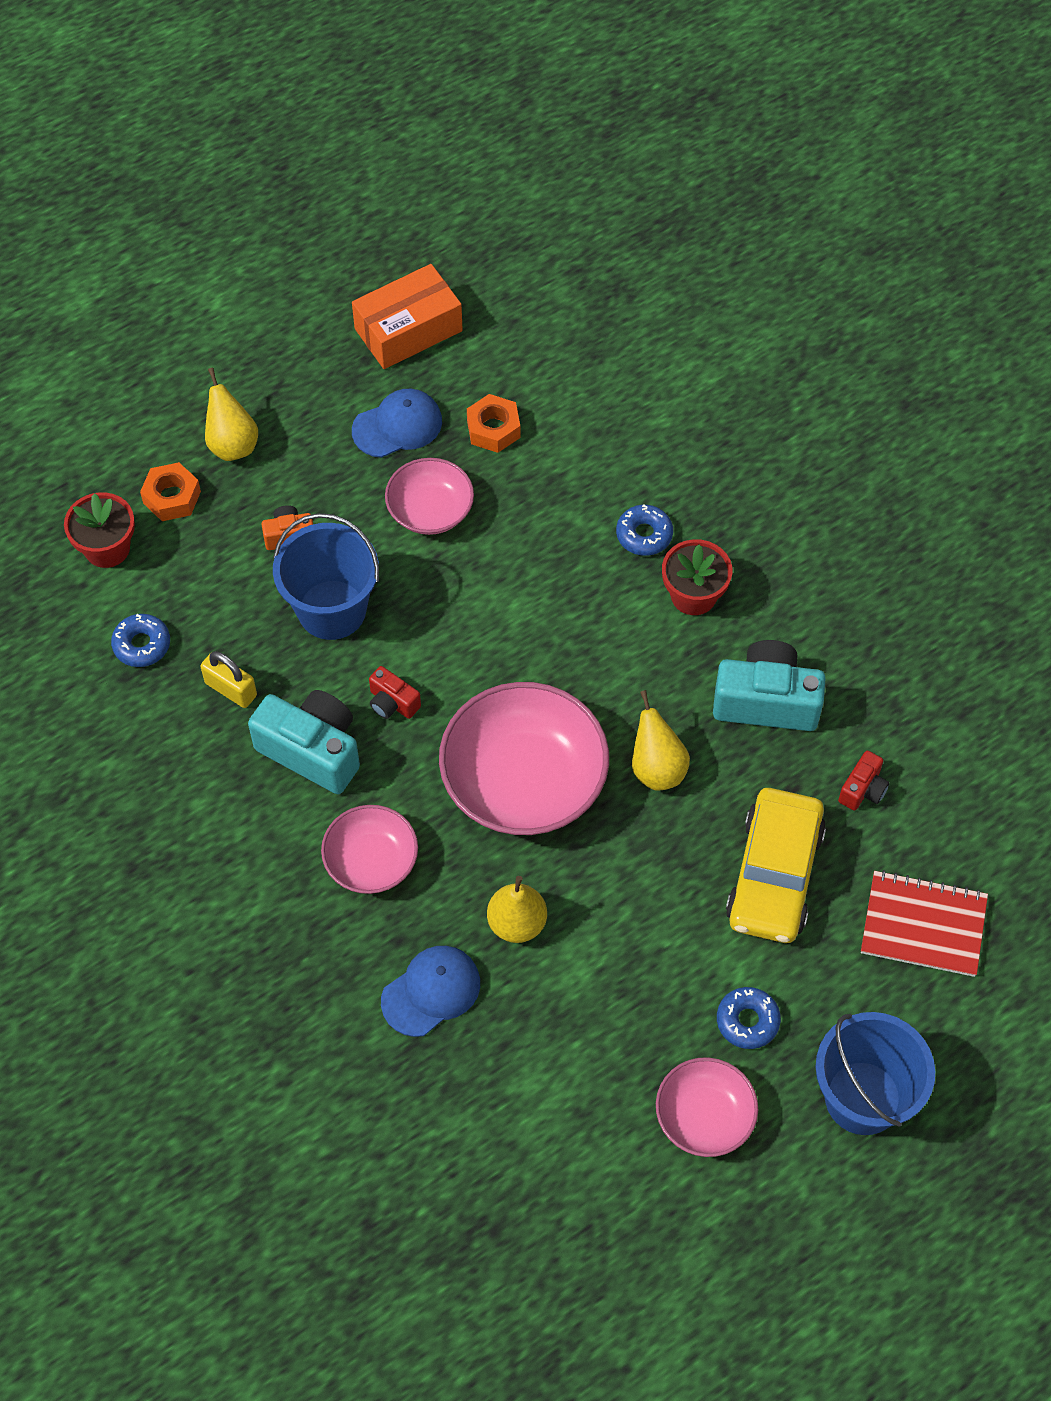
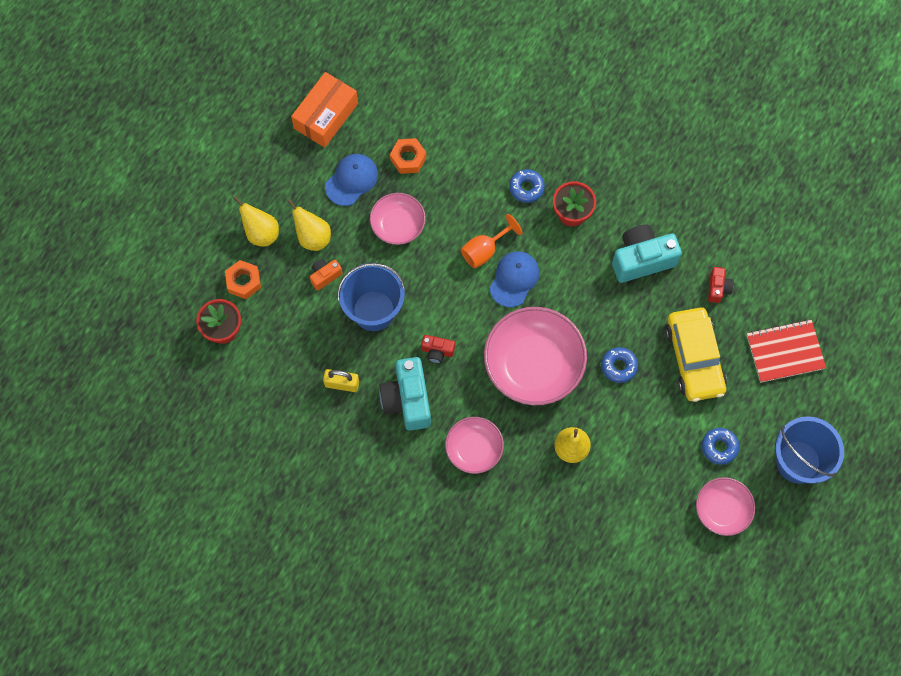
camera: 25 degrees left, 10 degrees up
(142, 644) = (276, 380): blue donut -> blue donut (619, 366)
(312, 751) = (407, 400): turquoise camera -> turquoise camera turned 105 degrees counterclockwise
(431, 991) = (545, 508): blue cap -> blue cap (514, 279)
(537, 594) = (484, 250): none -> orange goblet
(656, 768) = (602, 325): yellow pear -> yellow pear (312, 237)

